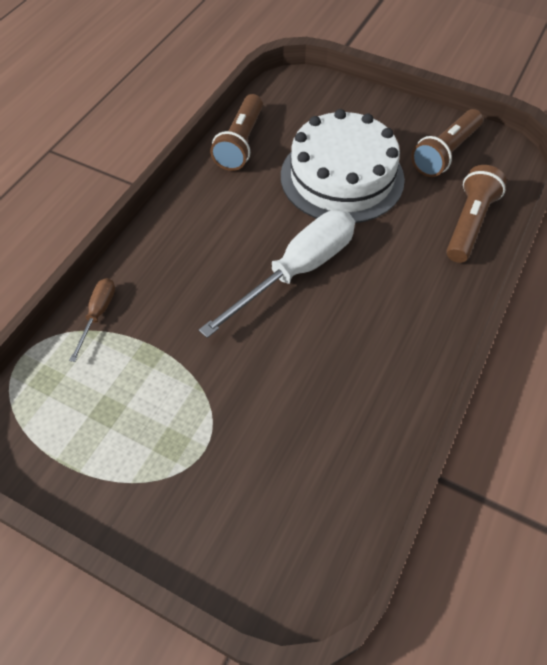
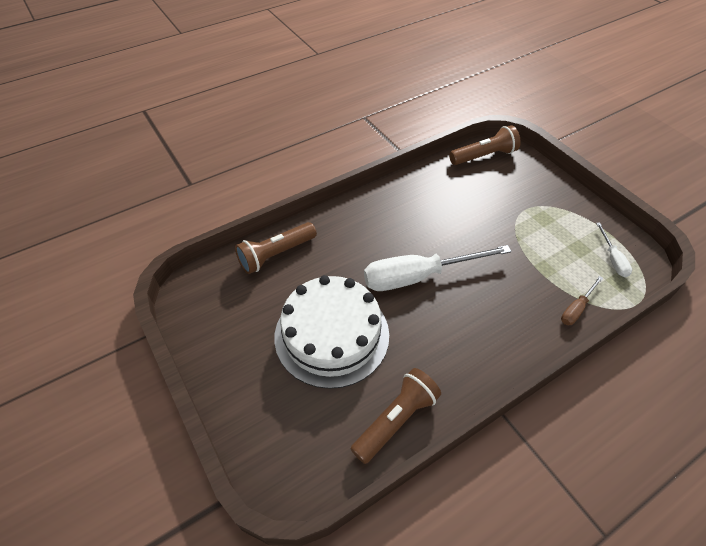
camera: 150 degrees left, 5 degrees down
(56, 414) = (612, 259): none -> white screwdriver
(445, 153) = (232, 316): brown flashlight -> brown flashlight (484, 156)

